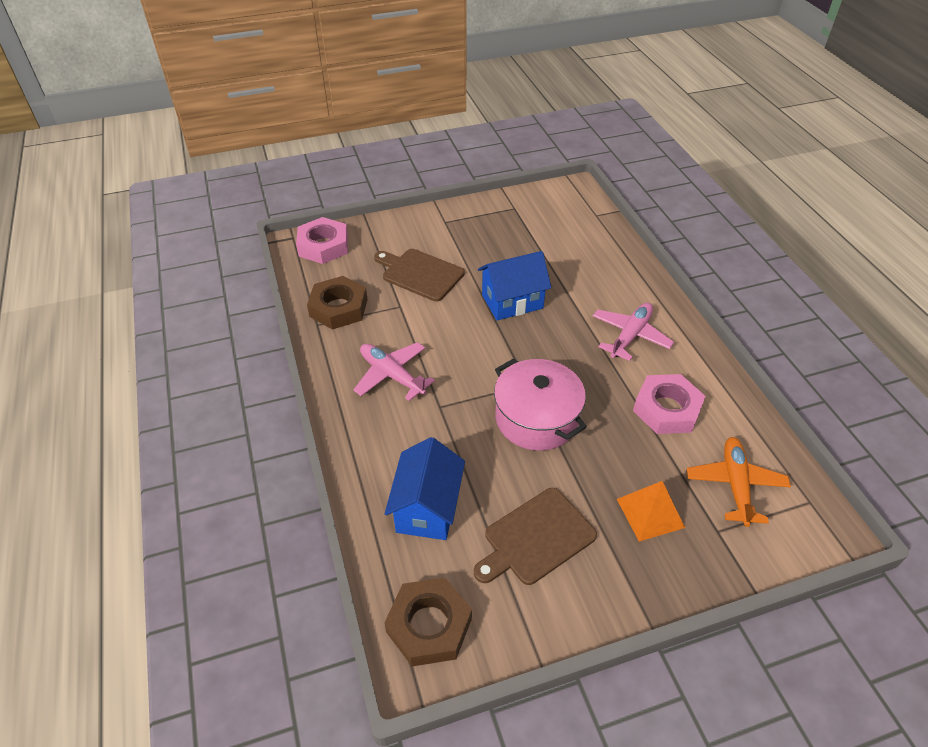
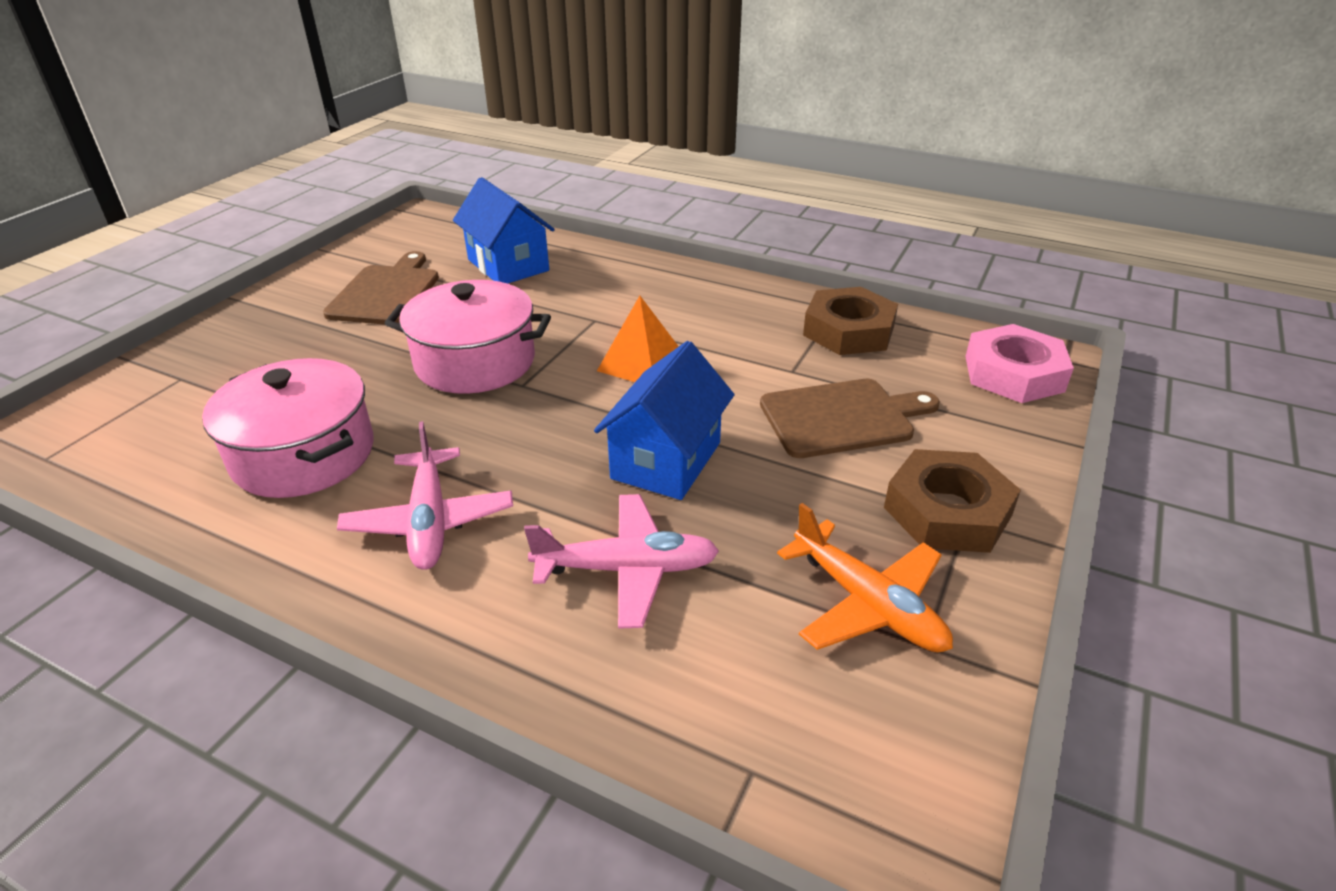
camera: 135 degrees right, 10 degrees down
(391, 375) = (683, 314): pink plane -> pink plane (627, 569)
(429, 625) = (430, 229): brown nut -> brown nut (947, 511)
(650, 513) = (273, 355): orange pyramid -> orange pyramid (641, 363)
(667, 409) = (303, 454): pink nut -> pink pot
(735, 484) = (166, 425): orange plane -> orange plane (868, 604)

